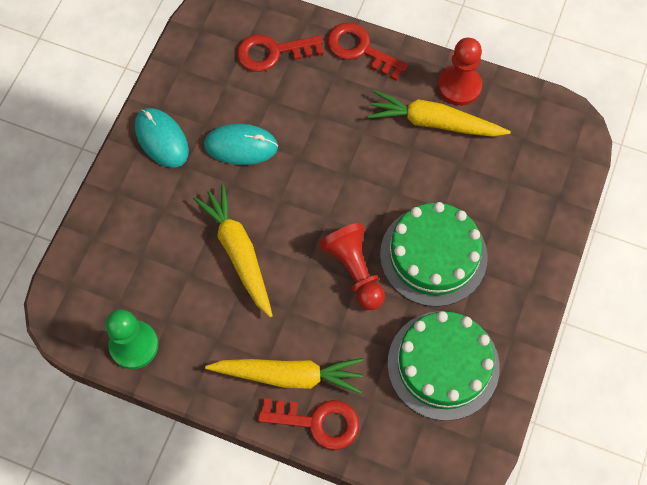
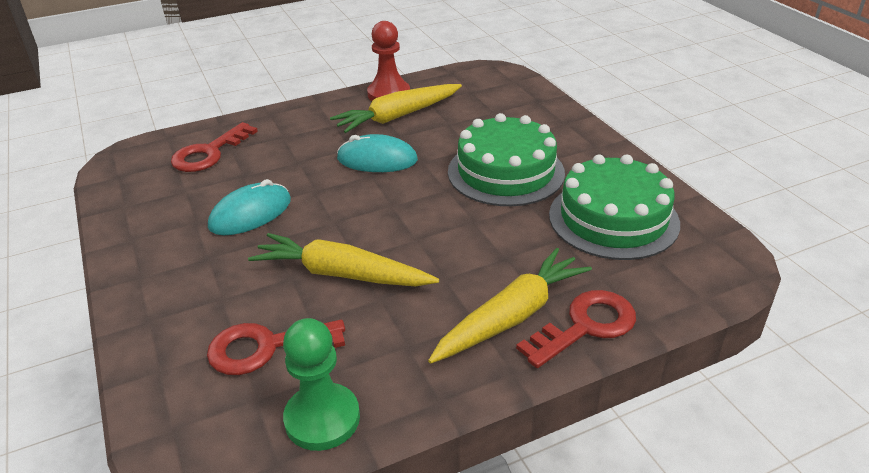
camera: 45 degrees left, 30 degrees down
(161, 139) = (158, 255): turquoise mouse -> turquoise mouse (377, 159)
(354, 270) = (461, 217): red pawn -> none
(360, 49) = (285, 116): red key -> red key (265, 348)

